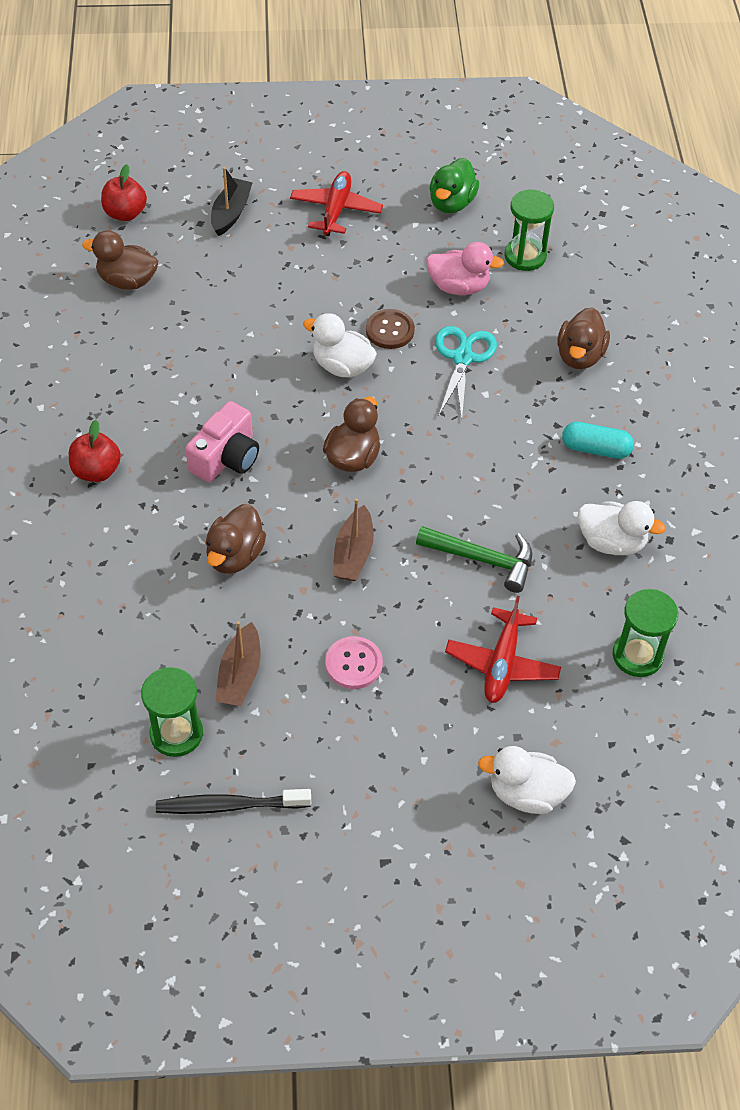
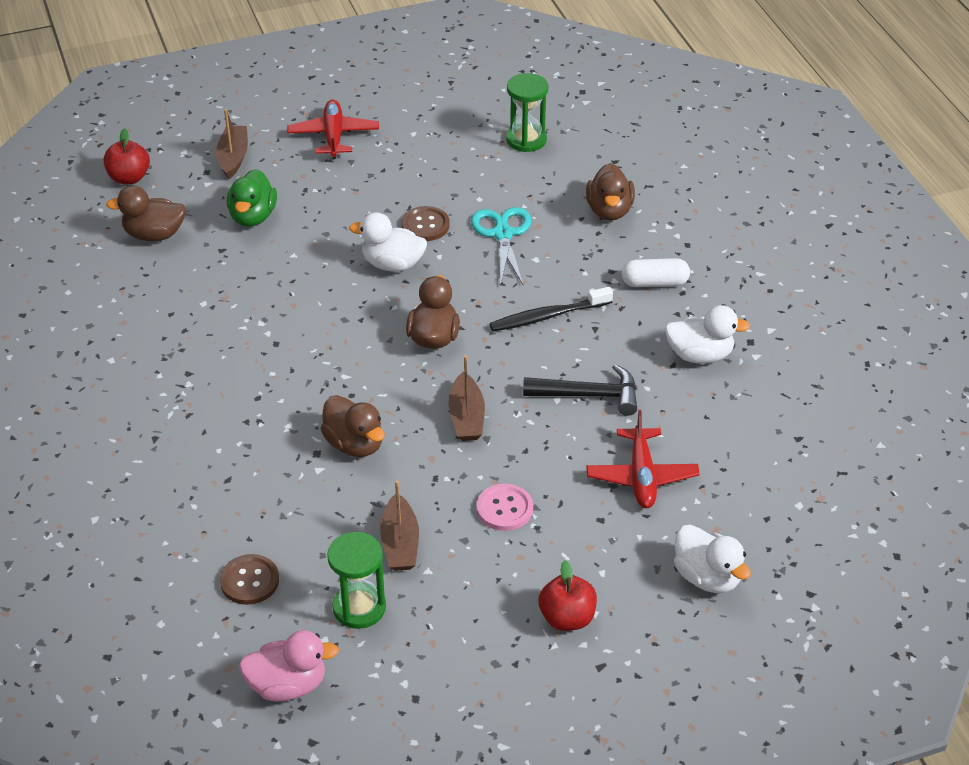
camera: 15 degrees left, 10 degrees down
(85, 677) = (249, 581): none -> brown button
(96, 471) = (189, 402): red apple -> red apple (567, 618)
(226, 457) = (312, 364): pink camera -> none
(229, 806) = (435, 656): black toothbrush -> black toothbrush (548, 316)
(231, 213) = (233, 158): black boat -> brown boat
(235, 555) = (354, 444): brown duck -> brown duck turned 45 degrees counterclockwise
(451, 203) = (440, 109): green duck -> green duck (253, 216)
(459, 287) = (475, 177): pink duck -> pink duck (288, 685)
(482, 559) = (589, 395): green hammer -> black hammer
(526, 793) = (707, 577): white duck -> white duck turned 120 degrees counterclockwise
(595, 449) = (654, 283): turquoise capsule -> white capsule
(637, 655) = (760, 441): green hourglass -> none

